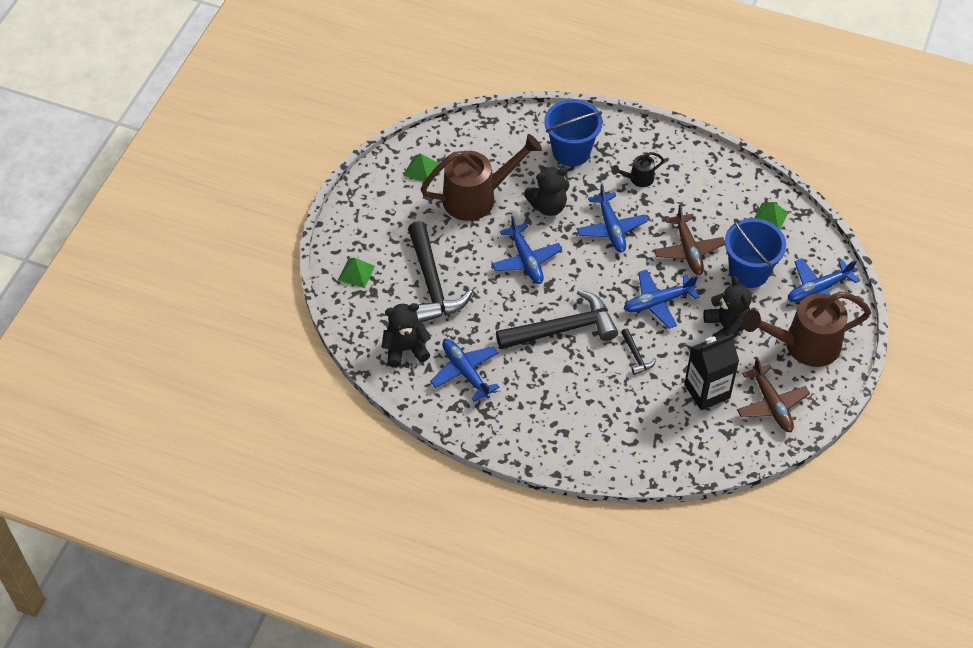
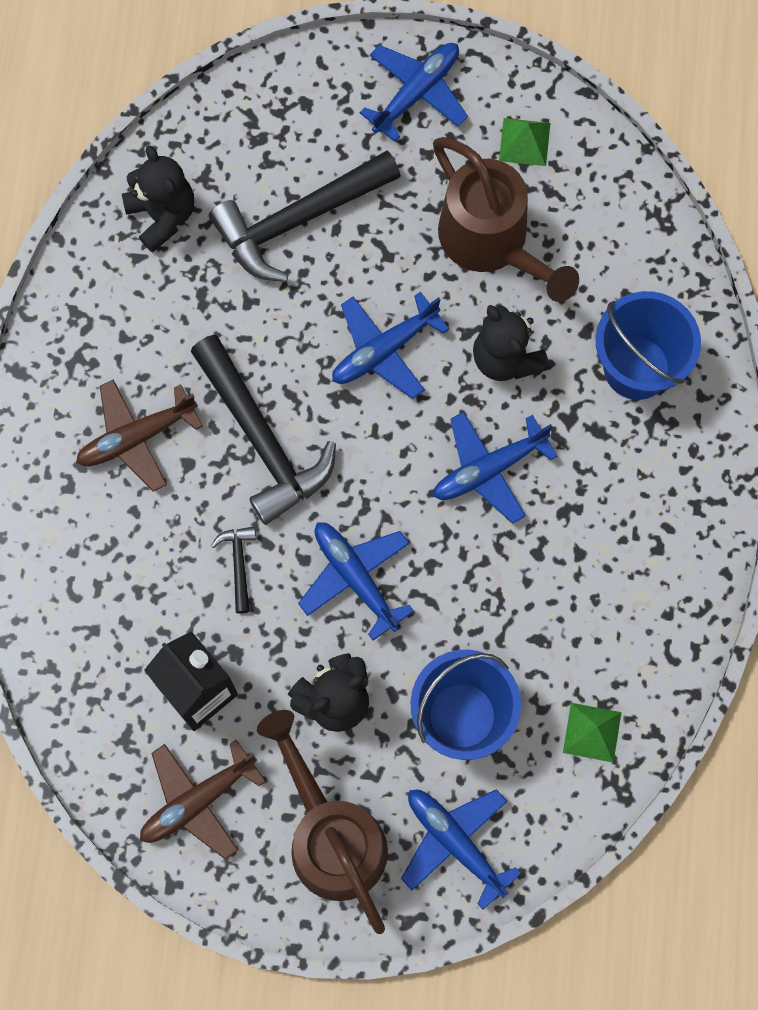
camera: 75 degrees right, 20 degrees up
(356, 273) = (288, 104): green pyramid -> none
(465, 372) = (142, 313): blue plane -> blue plane (416, 93)
(636, 356) = (239, 564): black hammer -> black hammer turned 120 degrees clockwise
(638, 179) = (610, 491): black watering can -> none
(688, 250) = (479, 606): brown plane -> brown plane (136, 437)

